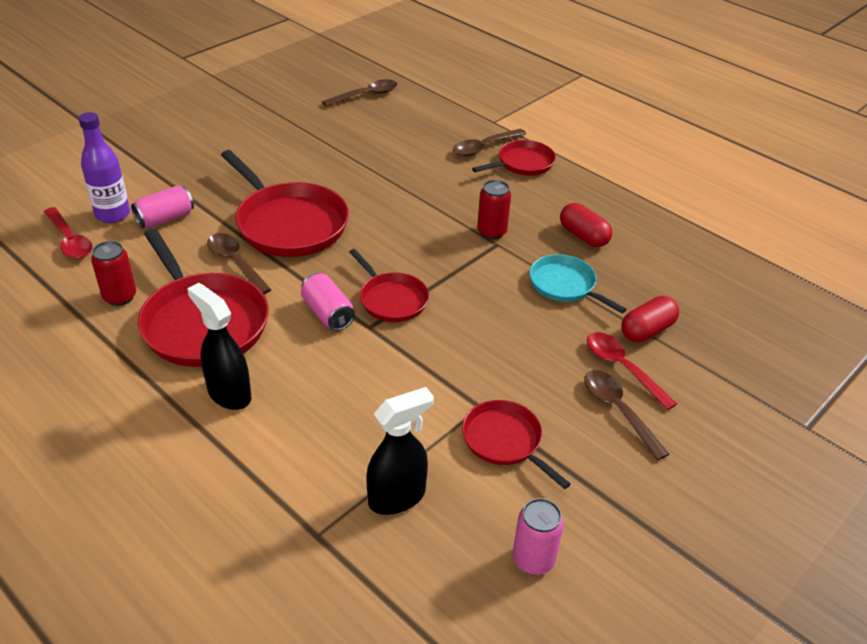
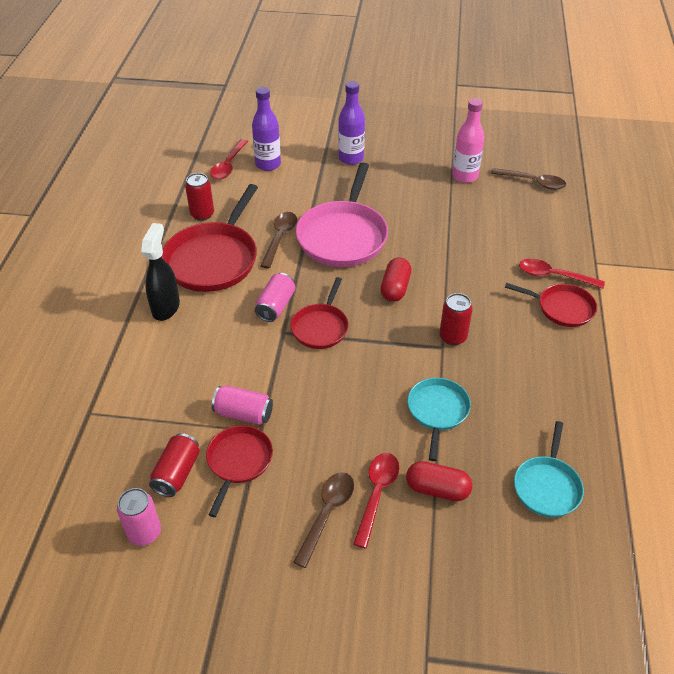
camera: 55 degrees right, 5 degrees up
(165, 219) = (287, 185): pink can -> pink can (243, 414)
(188, 163) = (351, 158): none -> purple bottle
(289, 224) = (343, 236): red pan -> pink pan
(309, 120) = (465, 176): none -> pink bottle
(397, 497) = (145, 433): black spray bottle -> none
(477, 496) = (177, 473): none -> red can
(484, 147) = (554, 276): brown spoon -> red spoon
(583, 236) = (512, 392): red capsule -> red capsule (395, 288)
(692, 272) = (547, 487): none -> turquoise pan

